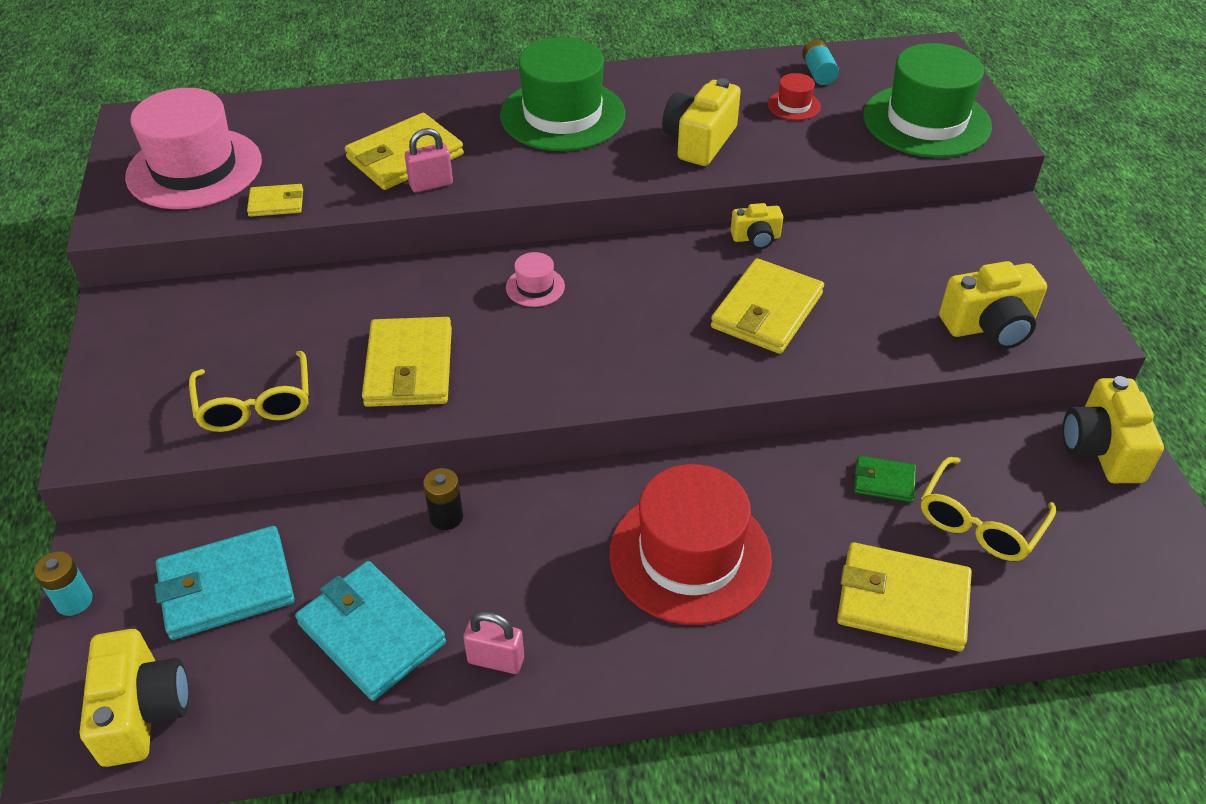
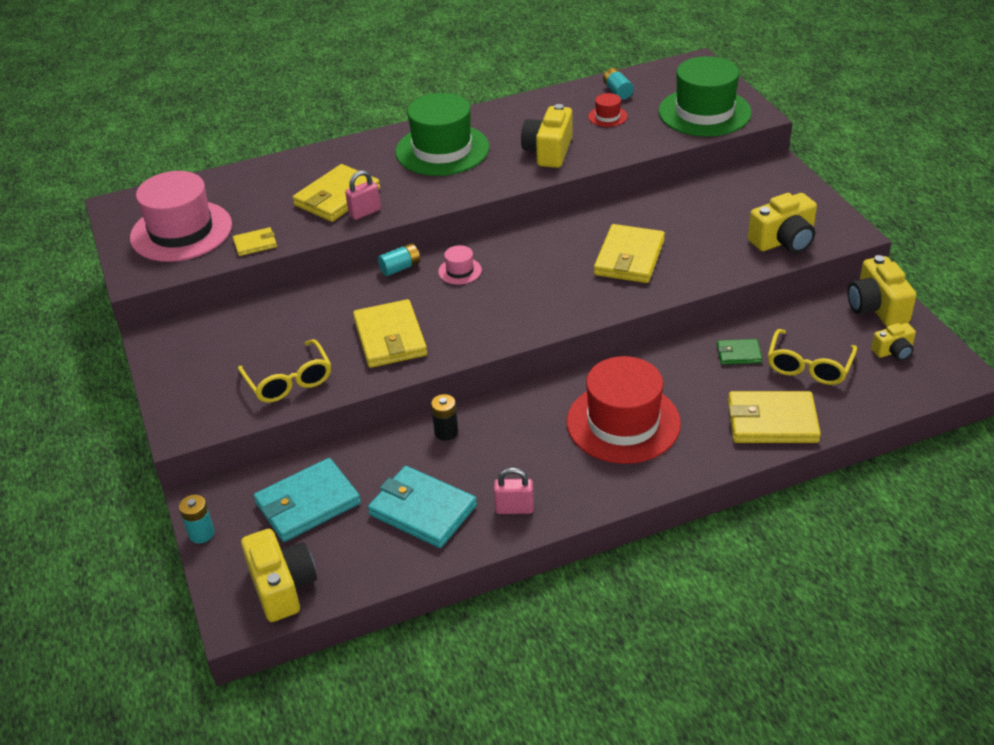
camera: 10 degrees left, 5 degrees down
(460, 267) = (400, 268): none -> turquoise battery
(756, 238) = (606, 212): yellow camera -> yellow camera (893, 351)

